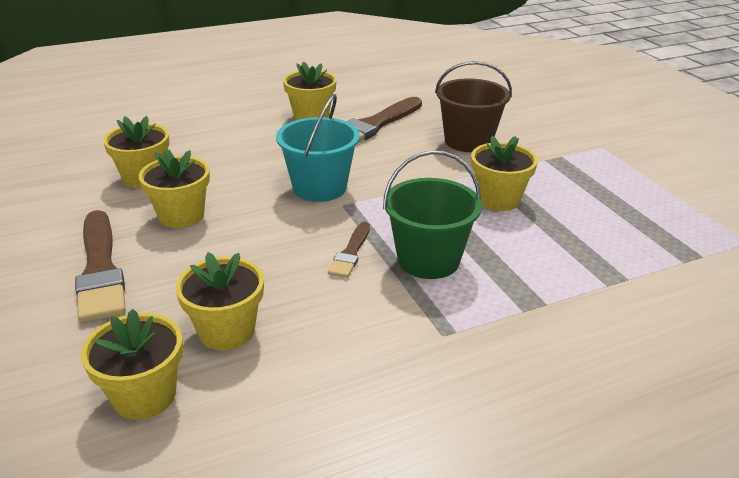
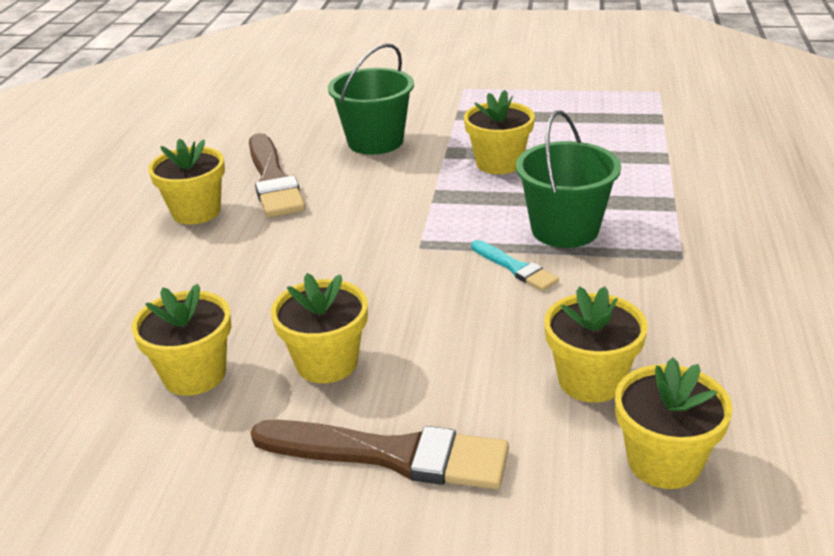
camera: 55 degrees left, 0 degrees up
(319, 187) = (369, 251): turquoise bucket -> none
(350, 253) = (515, 268): brown brush -> turquoise brush
(468, 141) = (375, 141): brown bucket -> green bucket

